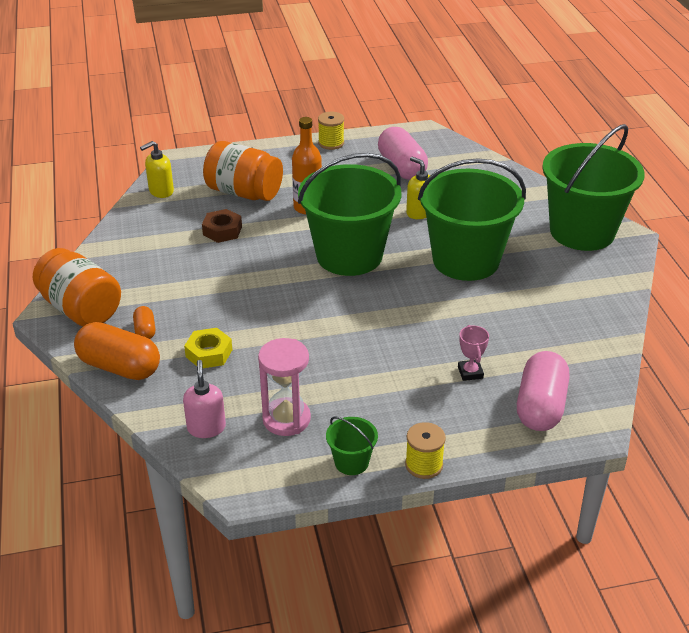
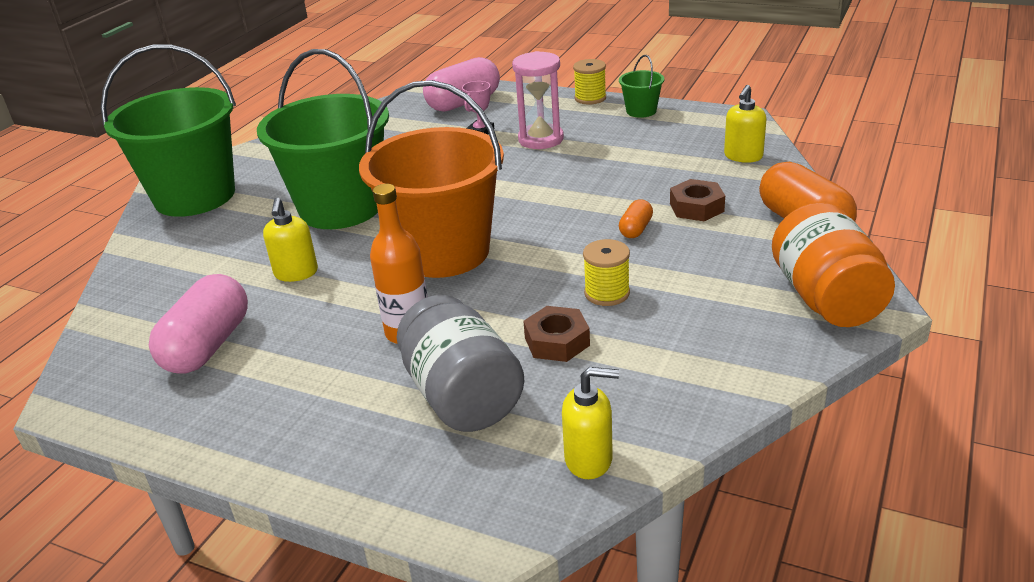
camera: 140 degrees left, 5 degrees down
(145, 330) = (753, 249): orange capsule -> orange capsule (635, 229)
(206, 428) = (743, 156): pink soap dispenser -> yellow soap dispenser
(209, 353) = (696, 207): yellow nut -> brown nut
(244, 192) = (462, 396): orange jar -> grey jar
(286, 419) = (666, 144): pink hourglass -> pink hourglass (541, 139)
(331, 143) = (218, 442): yellow spool -> yellow spool (607, 293)
(349, 255) = (444, 252): green bucket -> orange bucket

